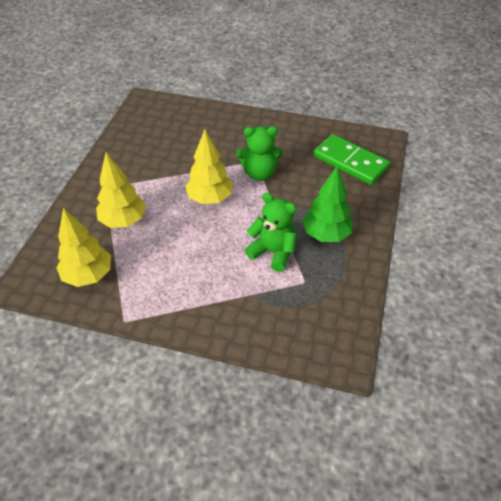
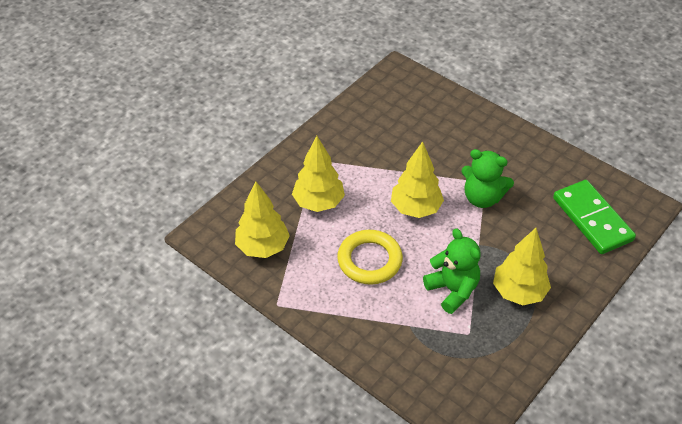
camera: 25 degrees right, 0 degrees up
(191, 253) = (369, 260): none -> yellow ring
(326, 234) = (518, 292): green tree -> yellow tree

